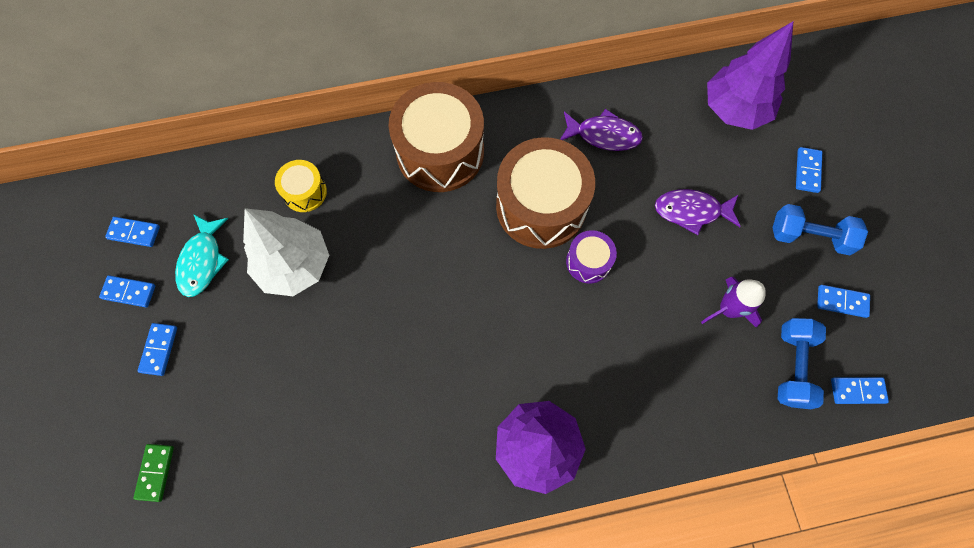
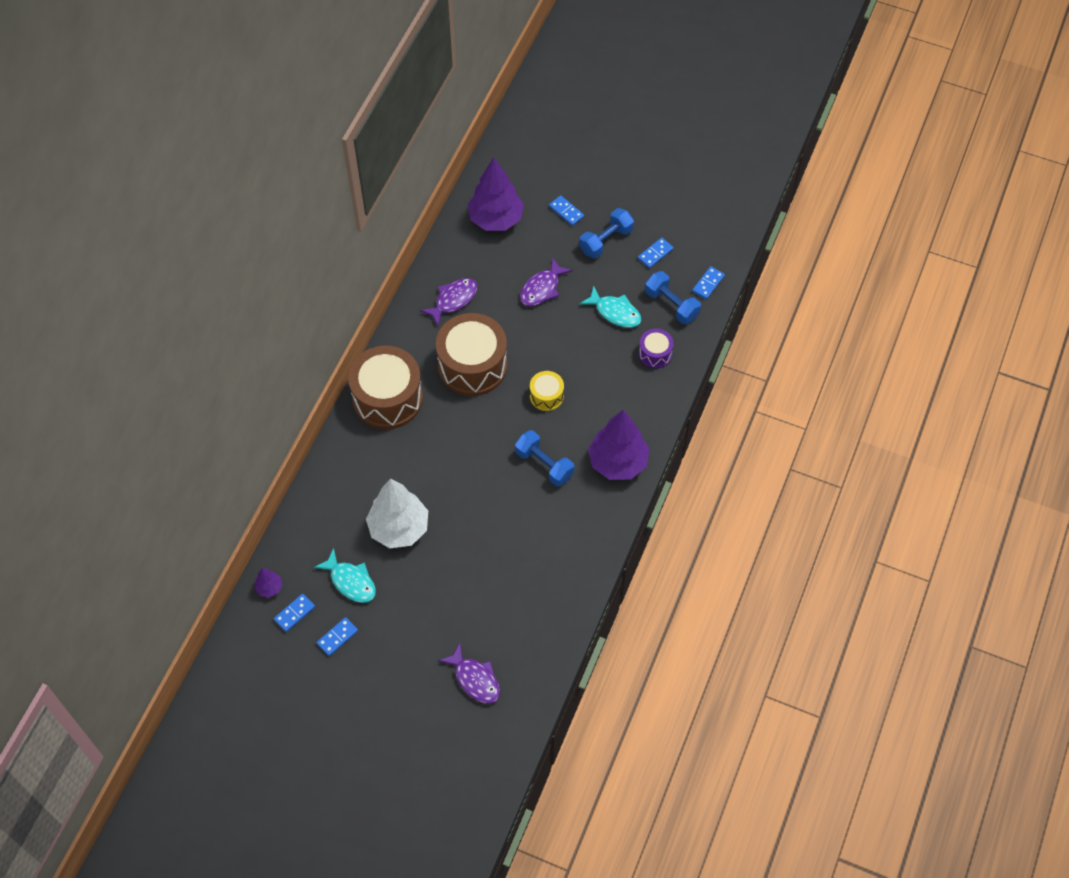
camera: 55 degrees left, 10 degrees down
(150, 190) = (269, 588): none -> purple tree
(155, 472) = (475, 679): green domino -> purple fish
(159, 349) = (394, 638): blue domino -> none
(305, 192) = (350, 494): yellow drum -> yellow drum (546, 396)
(475, 364) = (544, 464): none -> blue dumbbell
(588, 262) = (529, 364): purple drum -> purple drum (655, 354)
(728, 309) = (615, 312): purple rocket -> turquoise fish

